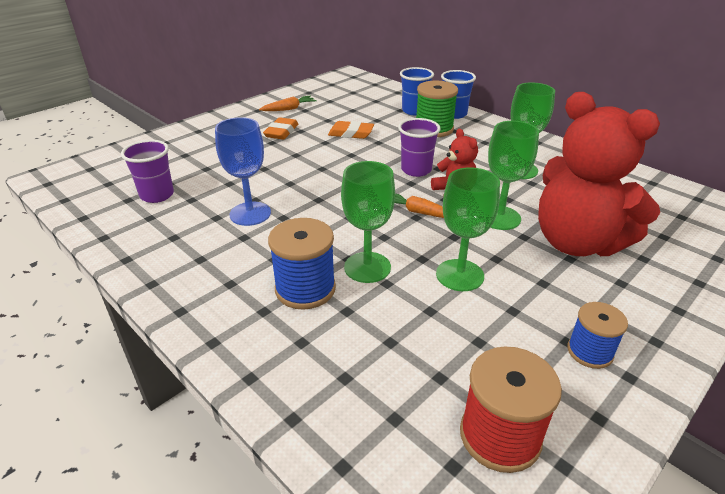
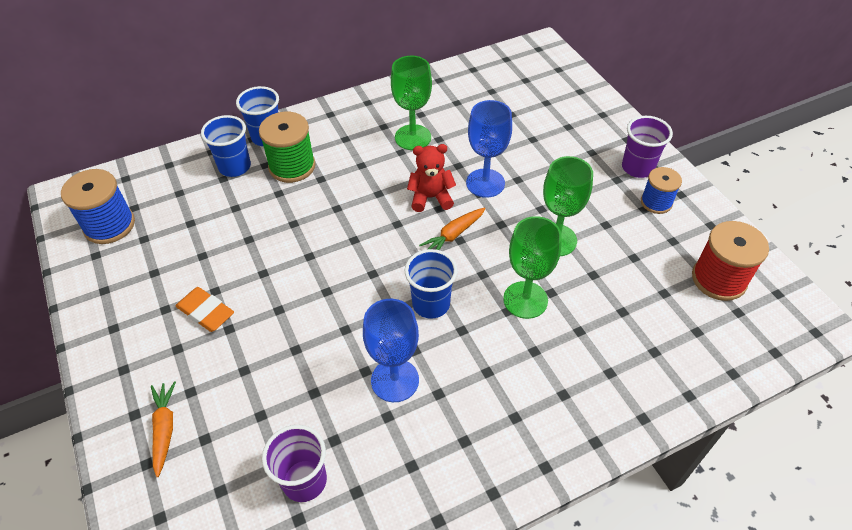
camera: 70 degrees left, 15 degrees up
(289, 109) = (137, 289): orange carrot -> orange carrot (164, 429)
(305, 289) = (542, 355): blue spool -> blue spool (109, 225)
(334, 215) = (431, 304): none -> blue cup
(351, 133) = (256, 242): orange eraser -> none
(416, 170) = (374, 211): purple cup -> purple cup (637, 168)
(499, 218) = (485, 183): green goblet -> blue goblet
(576, 243) = (538, 152): red teddy bear -> none

